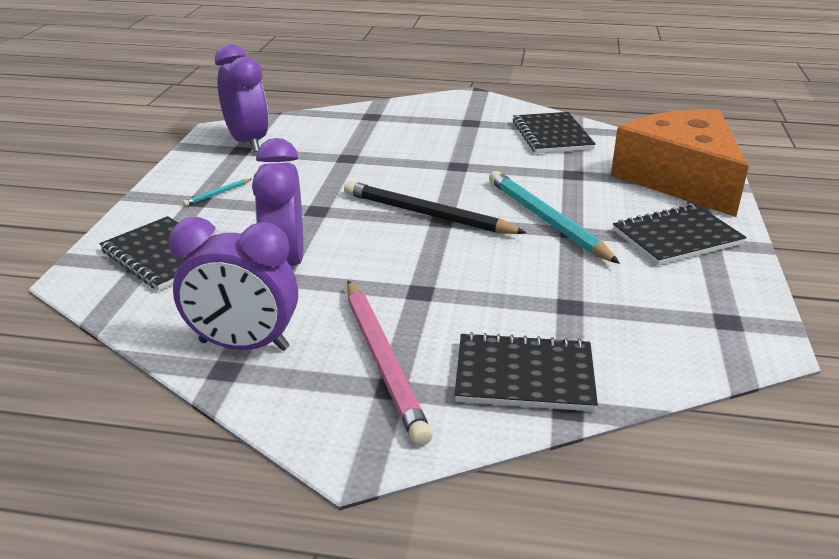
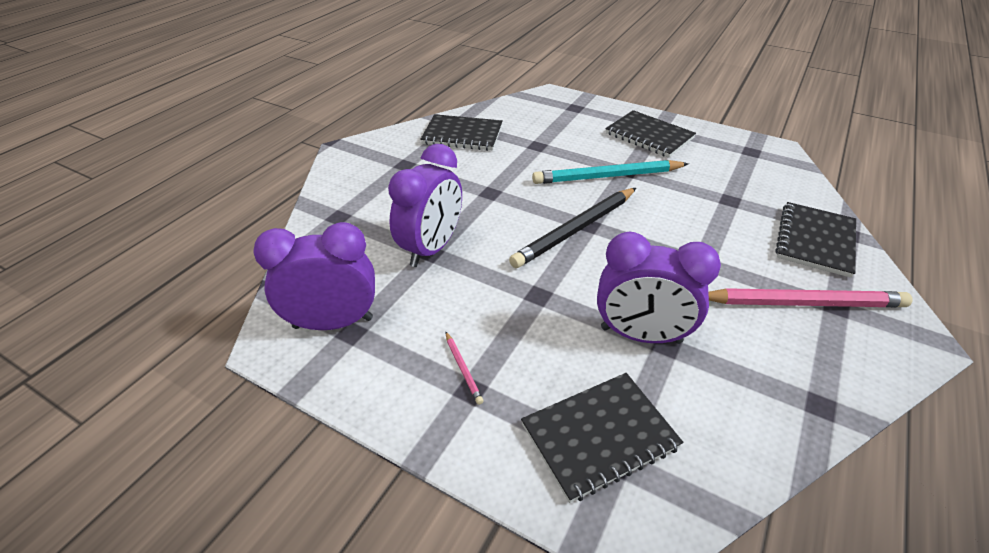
camera: 70 degrees left, 10 degrees up
(217, 194) = (463, 369): turquoise pencil -> pink pencil
(244, 345) = (782, 386): purple clock -> purple clock (431, 248)
(677, 237) = (649, 136): black notebook -> black notebook turned 45 degrees counterclockwise
(680, 179) = (567, 109): orange cheese -> none

